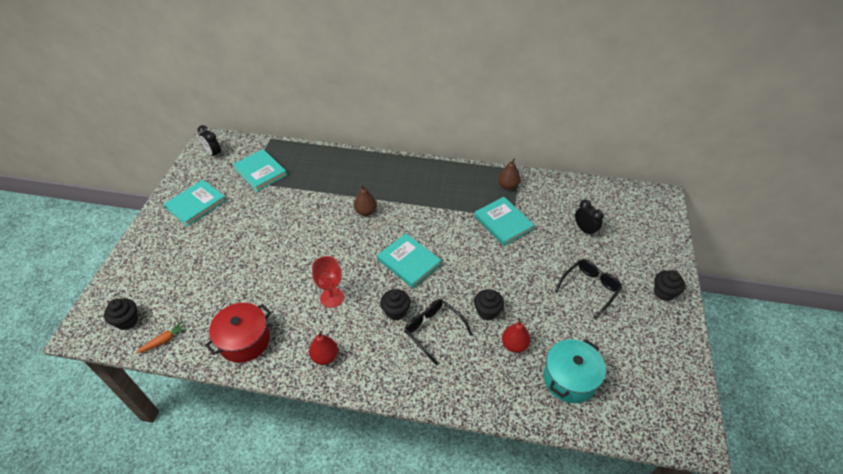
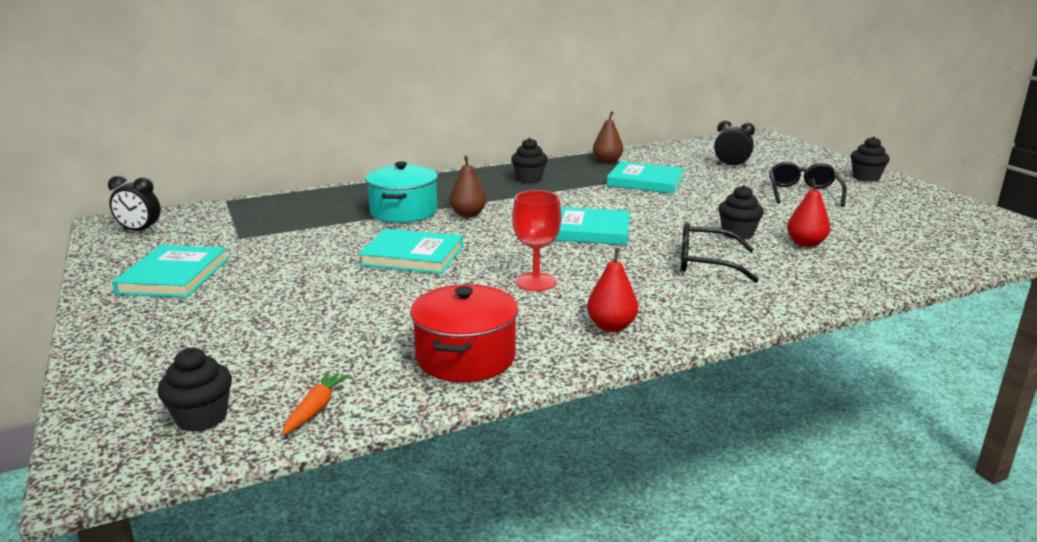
camera: 35 degrees left, 25 degrees down
(260, 172) = (252, 226): turquoise book -> turquoise book (412, 256)
(395, 311) = (637, 265): black cupcake -> black cupcake (529, 179)
(569, 379) = (895, 245): turquoise pot -> turquoise pot (403, 212)

